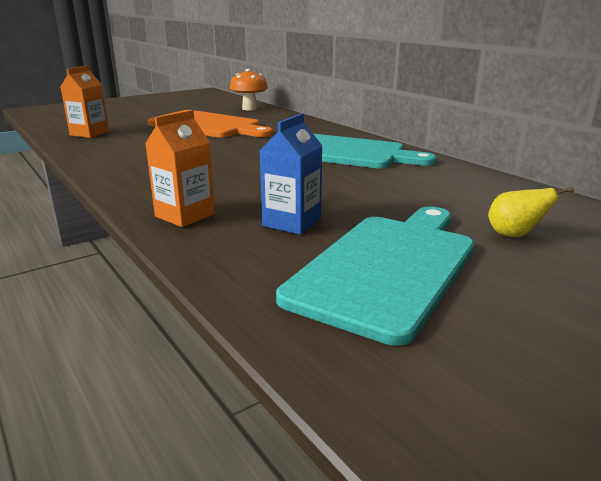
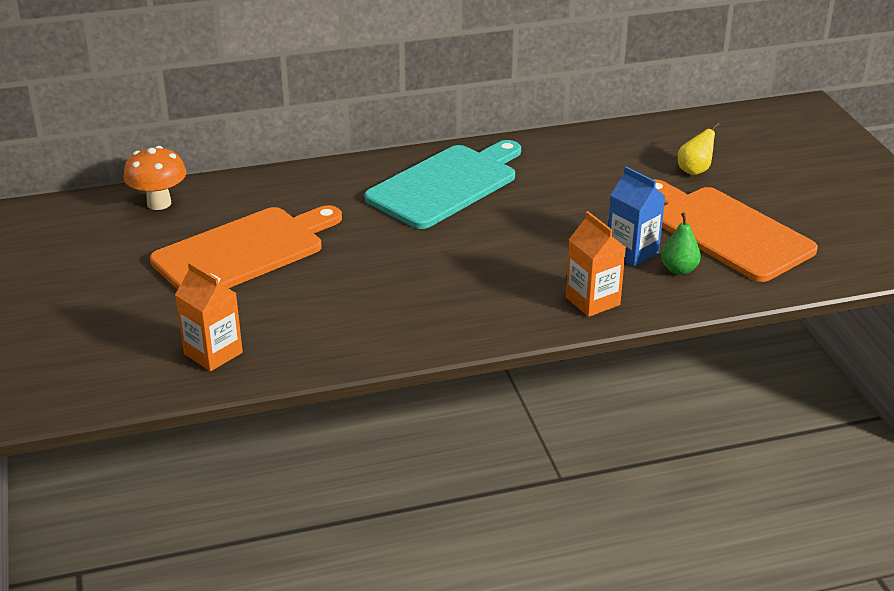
camera: 70 degrees left, 10 degrees up
(271, 248) = (679, 270): none -> green pear
(387, 267) = (726, 231): turquoise cutting board -> orange cutting board

